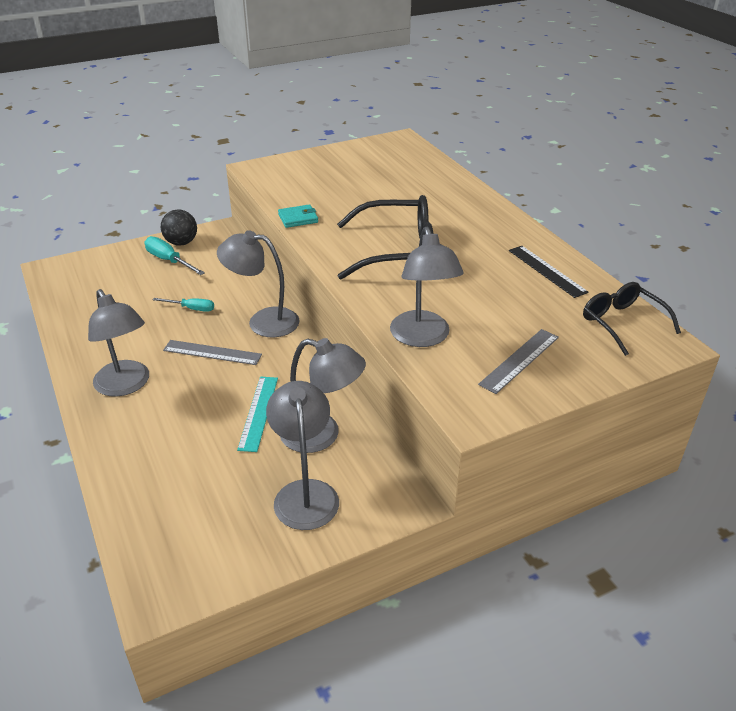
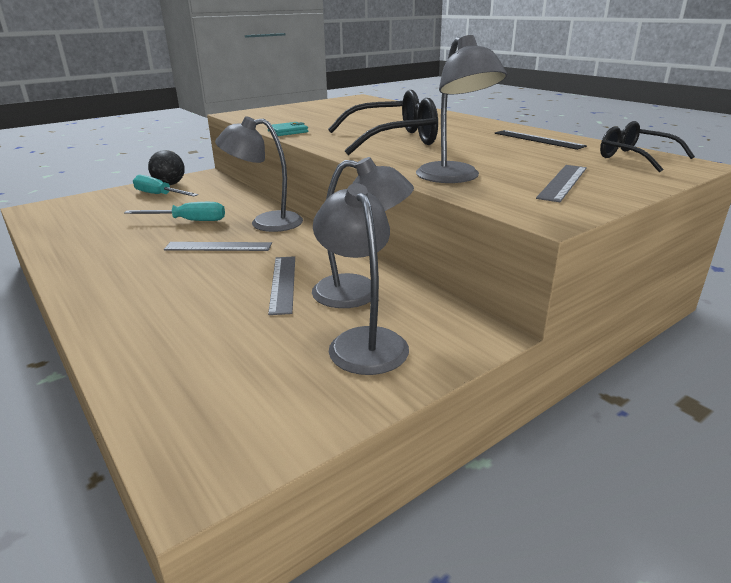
camera: 10 degrees left, 10 degrees down
(126, 385) = (124, 278): grey lamp -> none
(191, 309) = (189, 221): turquoise screwdriver -> turquoise screwdriver, size x1.52
(258, 412) = (283, 283): turquoise ruler -> grey ruler

